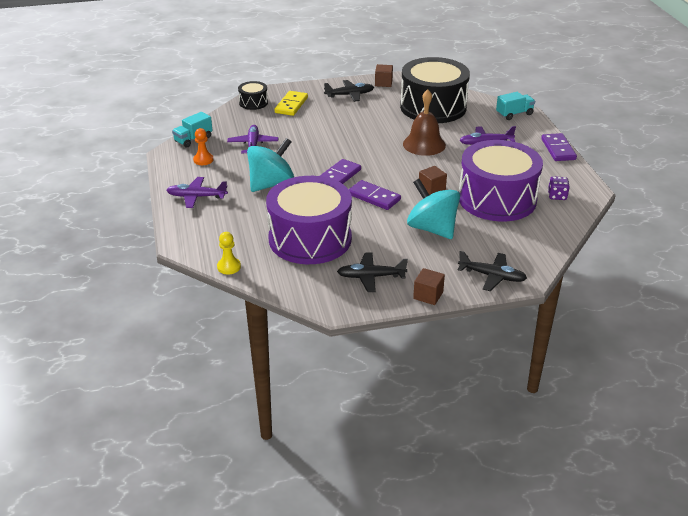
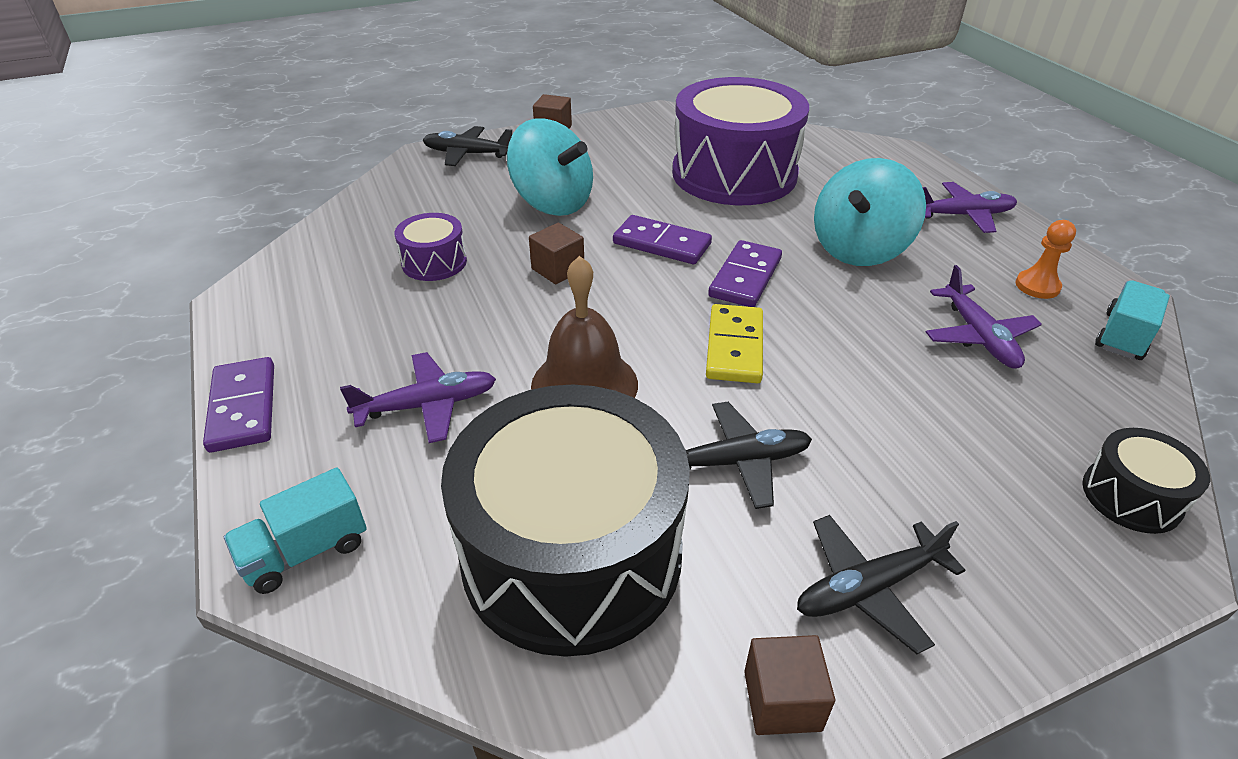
camera: 170 degrees right, 5 degrees up
(229, 267) = (818, 135): yellow pawn -> none
(291, 105) = (1013, 500): yellow domino -> yellow domino (735, 347)
(371, 277) = (629, 141): black plane -> black plane (736, 462)
(497, 199) = (434, 262): purple drum -> purple drum, size x0.44
(557, 196) = (314, 279): purple dice -> none

